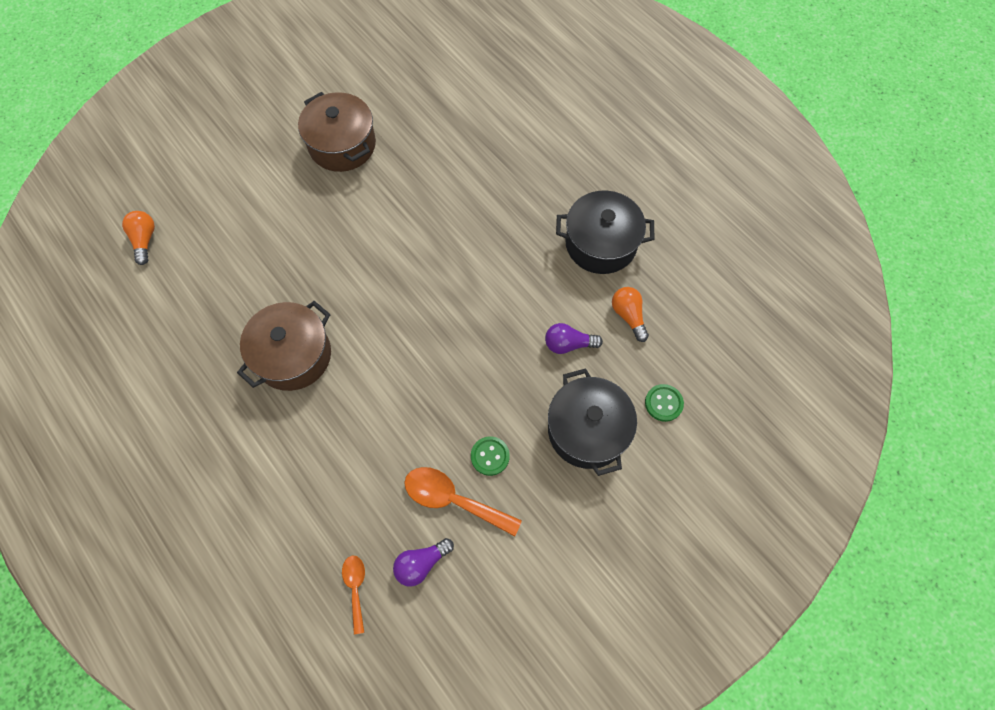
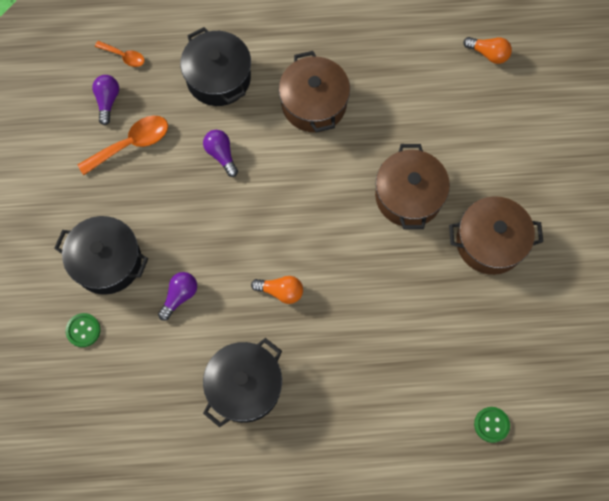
camera: 125 degrees right, 5 degrees up
(320, 465) = (218, 78): none -> black pot
(339, 224) = (408, 196): none -> brown pot
(405, 403) = (221, 155): none -> purple light bulb
(490, 456) = (141, 185): green button -> green button (491, 424)
(628, 316) = (167, 359): orange light bulb -> orange light bulb (280, 291)

